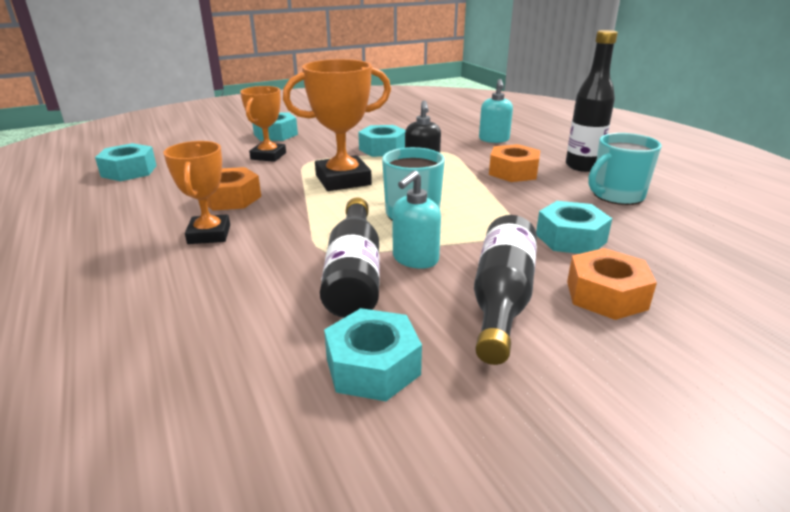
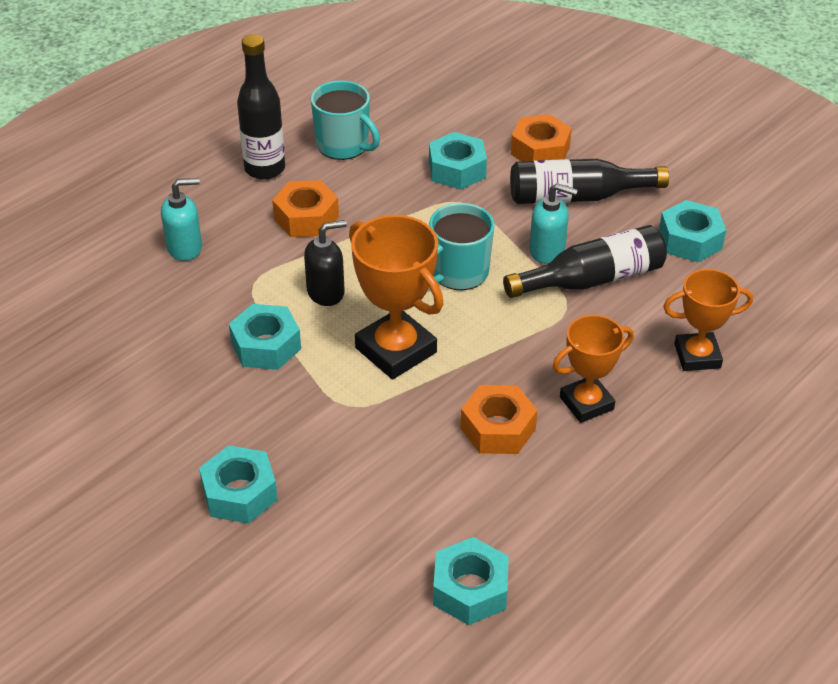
camera: 110 degrees left, 15 degrees up
(268, 156) = (343, 457): orange trophy -> orange trophy (697, 356)

